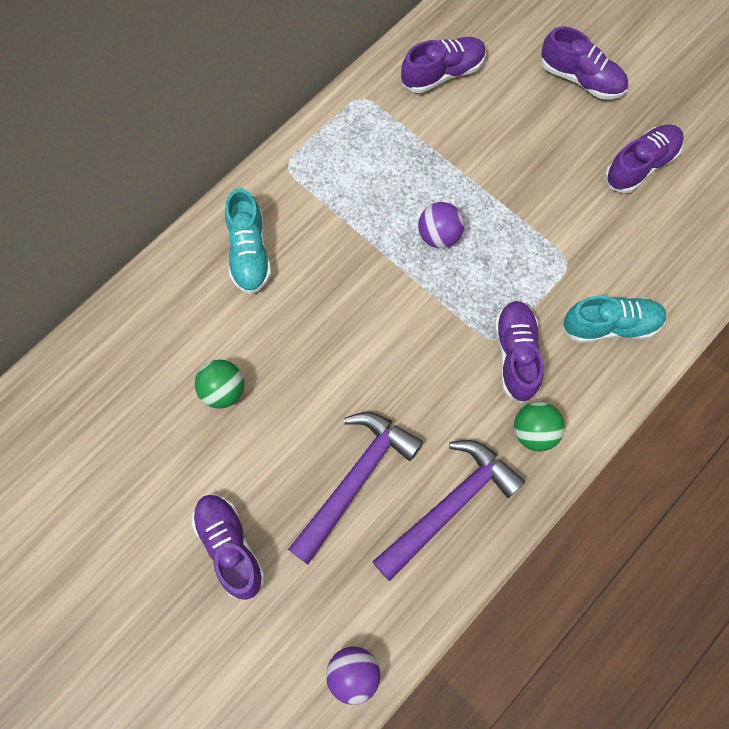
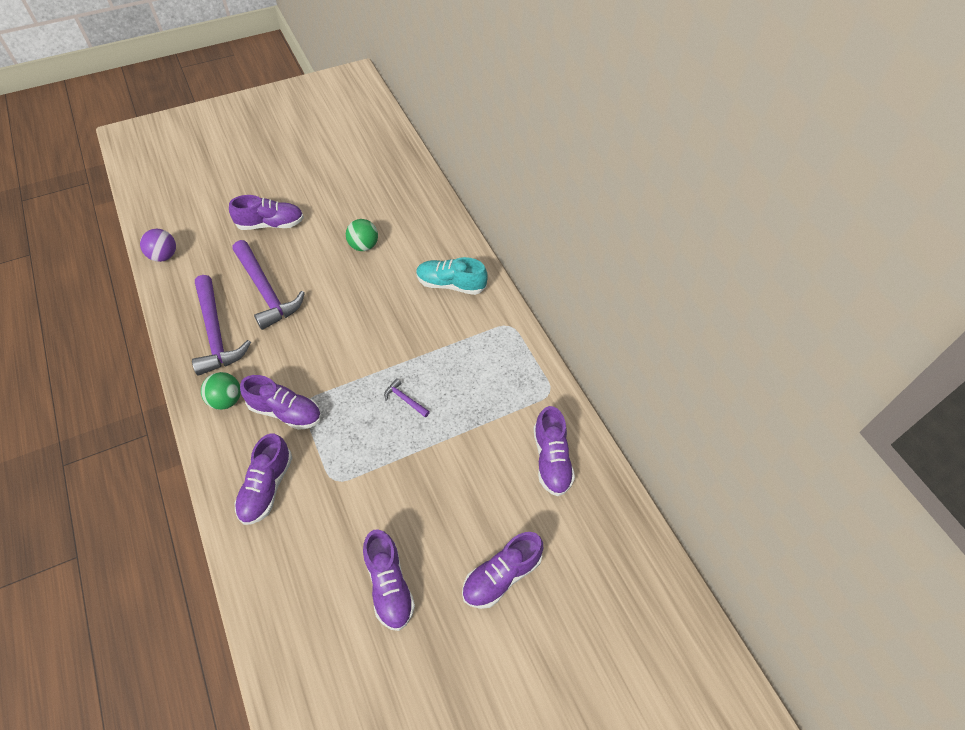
camera: 110 degrees right, 15 degrees down
(439, 235) = (405, 399): purple ball -> purple hammer
(610, 325) = (266, 487): turquoise shoe -> purple shoe

